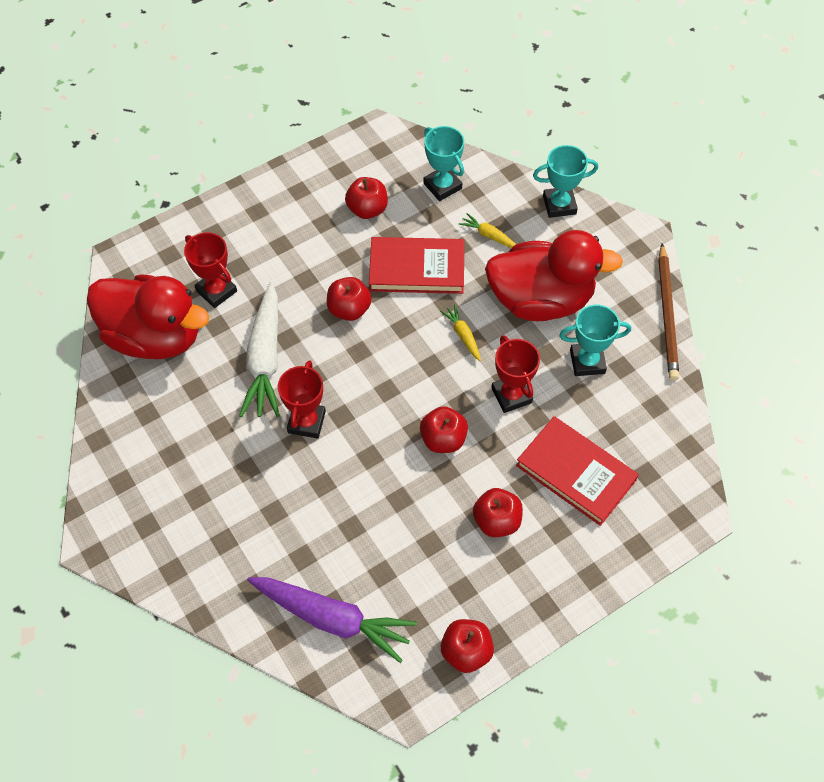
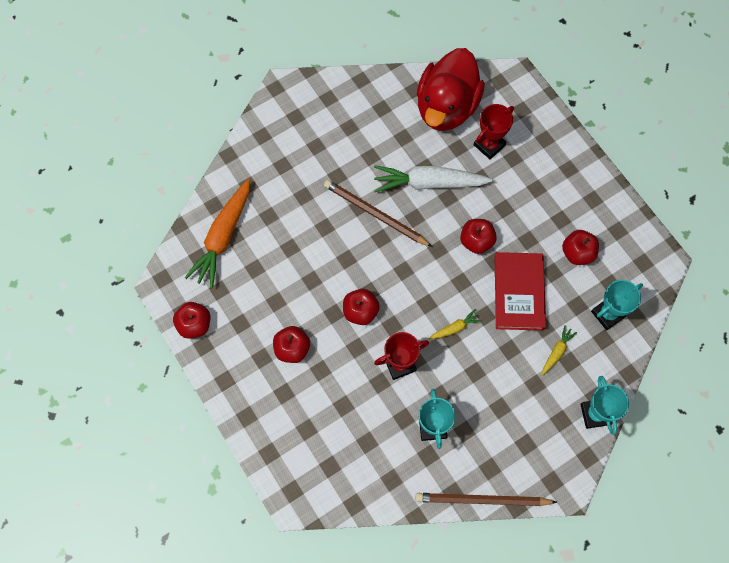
camera: 90 degrees right, 10 degrees up
(306, 422) = (375, 214): red trophy -> brown pencil
(332, 618) = (223, 237): purple carrot -> orange carrot
(541, 300) = (492, 392): red duck -> none
(575, 473) = (331, 410): red book -> none

